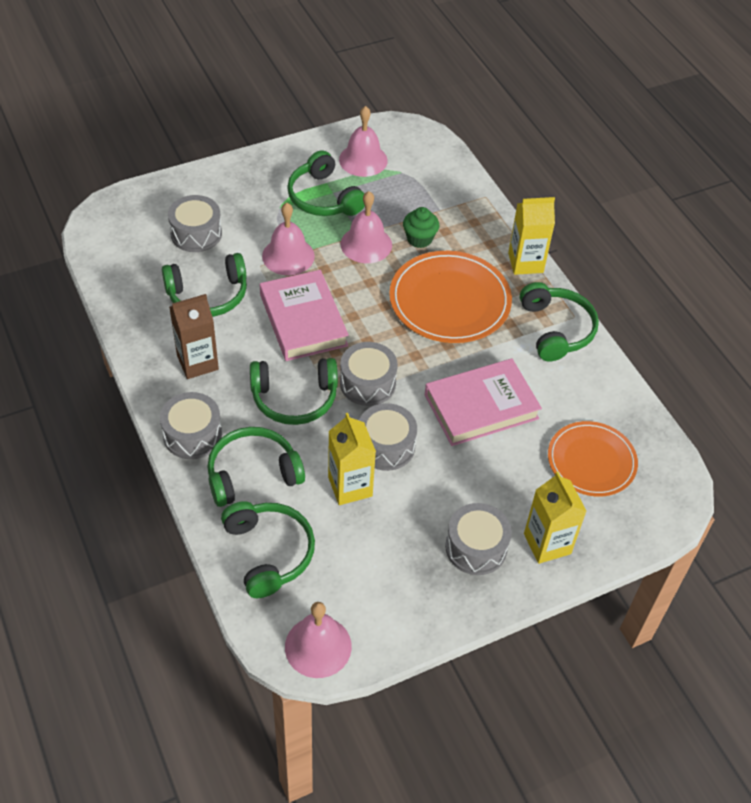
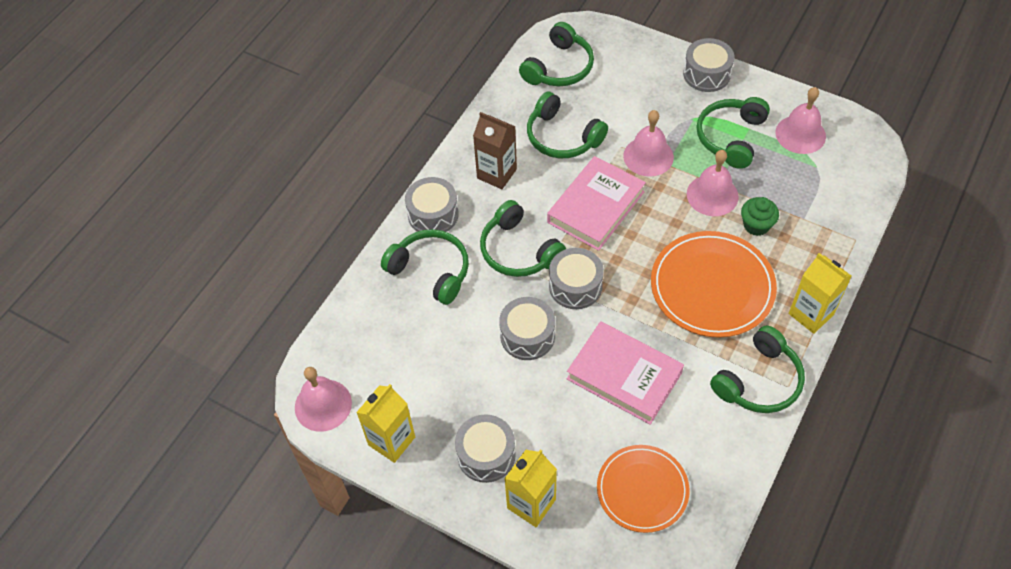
camera: 60 degrees right, 5 degrees up
(196, 233) = (612, 90): grey drum -> grey drum (706, 74)
(269, 552) = (375, 325): green headphones -> green headphones (559, 67)
(350, 486) = (471, 337): yellow carton -> yellow carton (391, 441)

